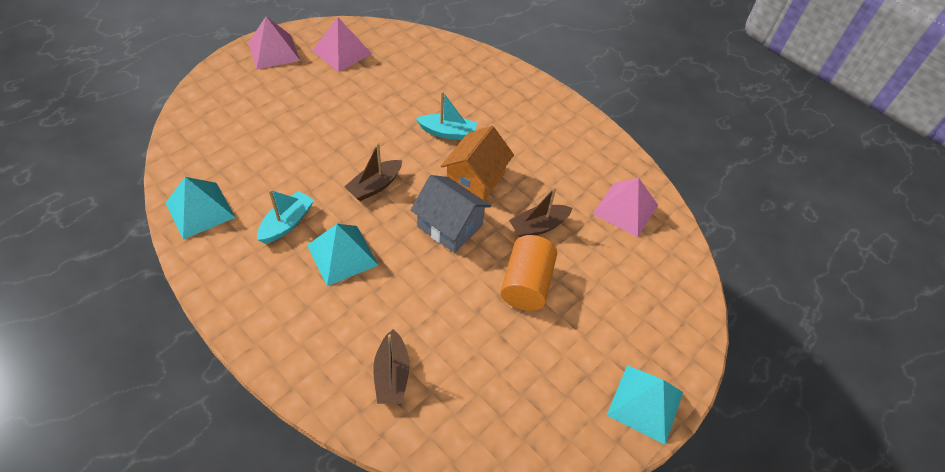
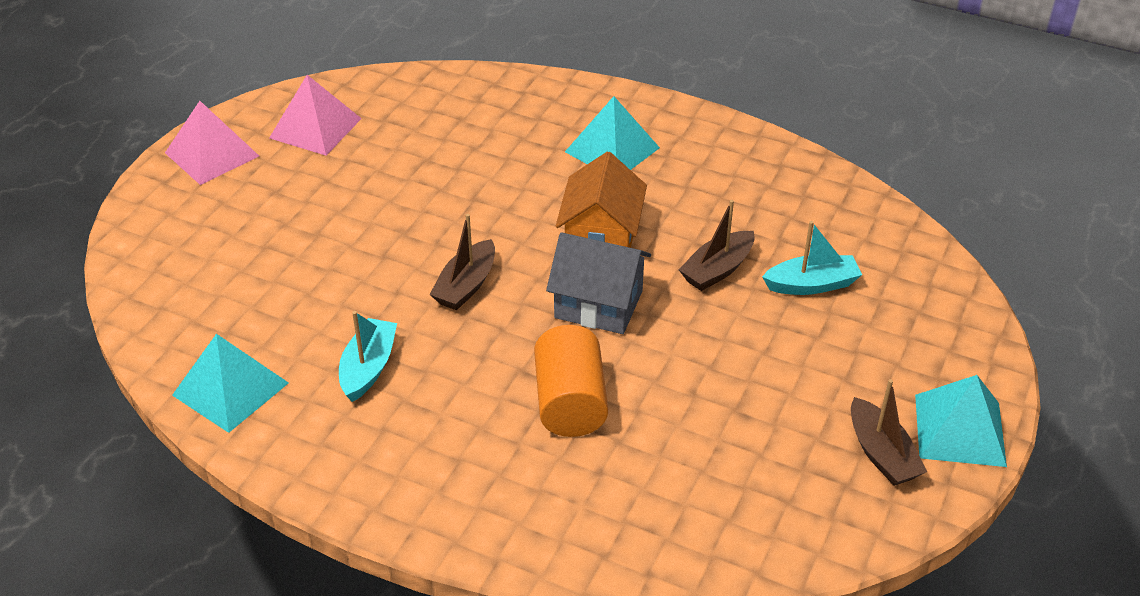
camera: 15 degrees left, 10 degrees down
(342, 255) = (470, 383): turquoise pyramid -> turquoise pyramid (612, 149)
(391, 375) = (622, 502): brown boat -> brown boat (881, 454)
(448, 132) = (530, 190): turquoise boat -> turquoise boat (811, 284)
(526, 284) = (739, 342): orange cylinder -> orange cylinder (570, 402)
(625, 209) = (819, 216): pink pyramid -> none

